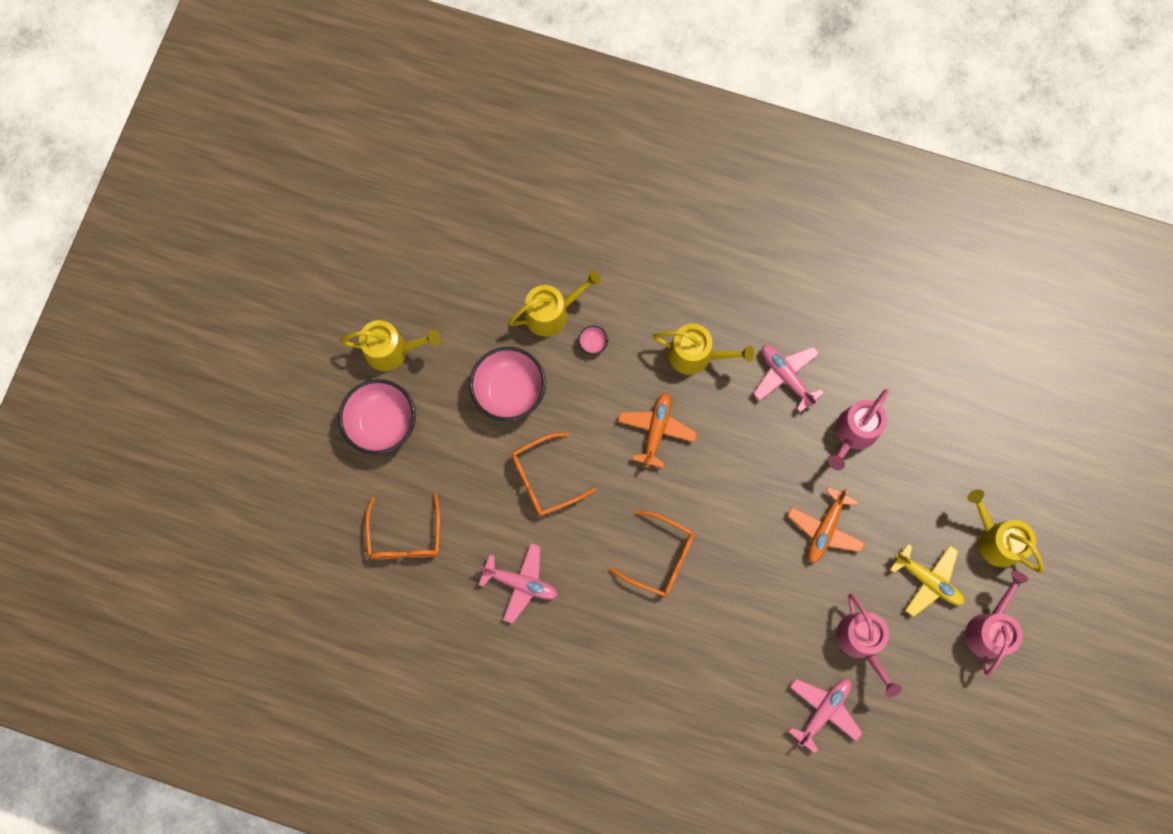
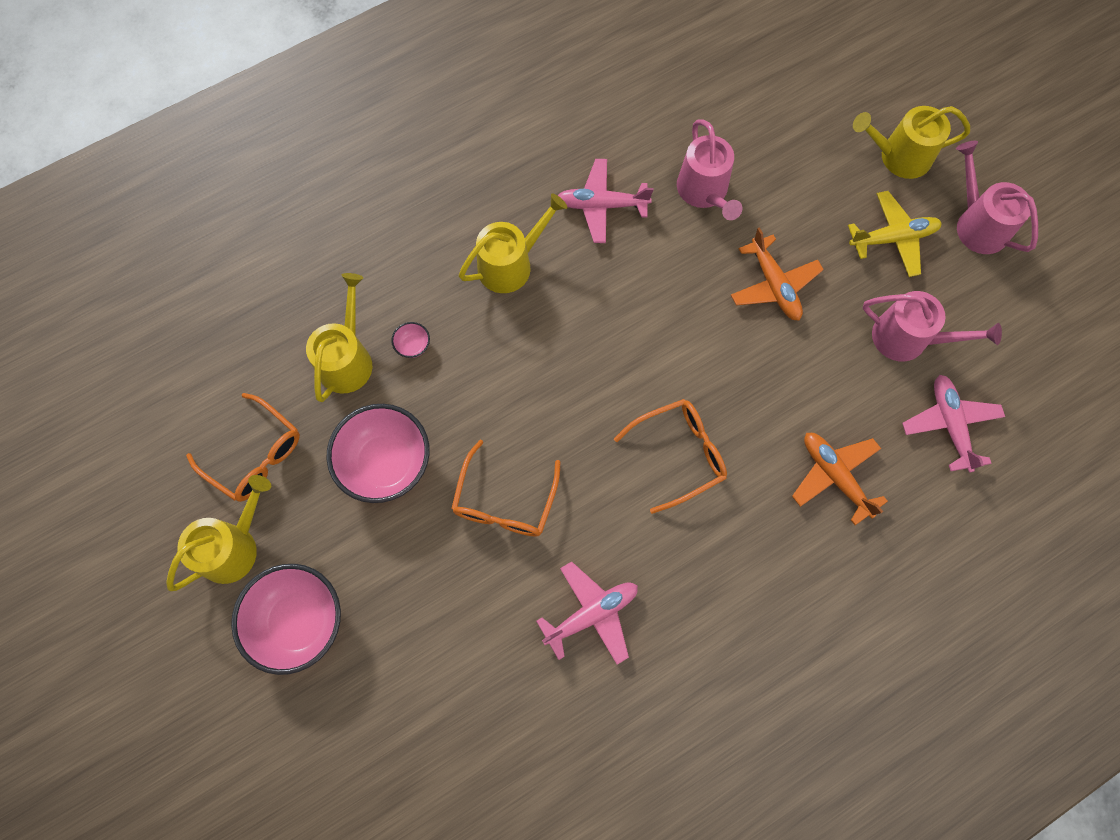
camera: 50 degrees left, 5 degrees down
(405, 537) = (440, 698): orange glasses -> orange glasses (255, 455)
(656, 430) = (551, 357): orange plane -> orange plane (834, 476)

